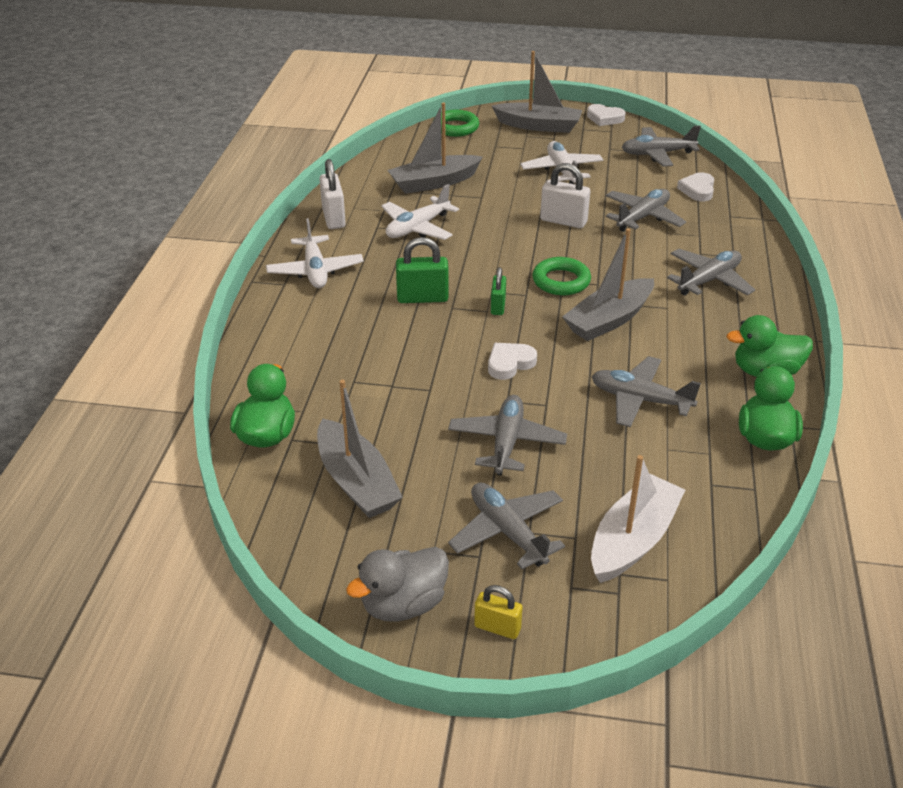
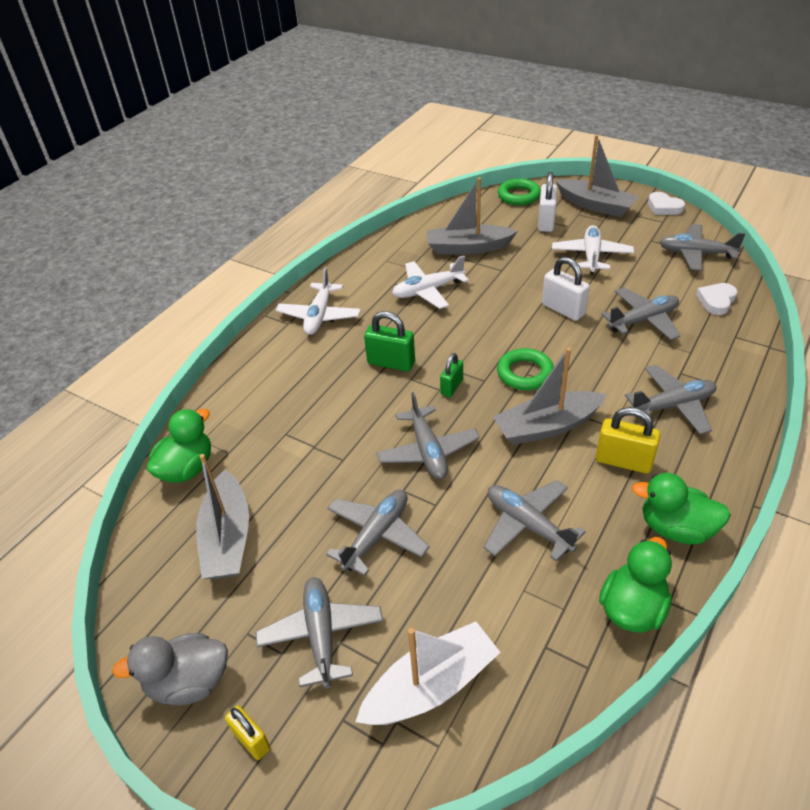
camera: 25 degrees right, 5 degrees up
(333, 218) = (364, 267): white padlock -> white padlock (546, 222)
(509, 363) = (428, 451): white heart -> grey plane
(692, 332) = (623, 461): none -> yellow padlock

